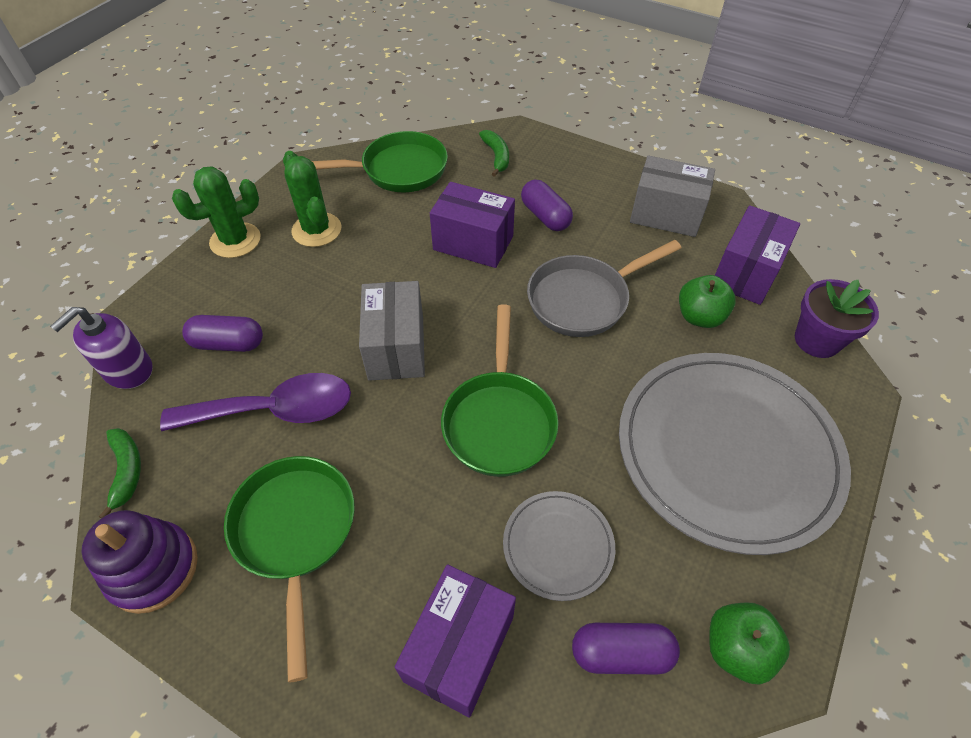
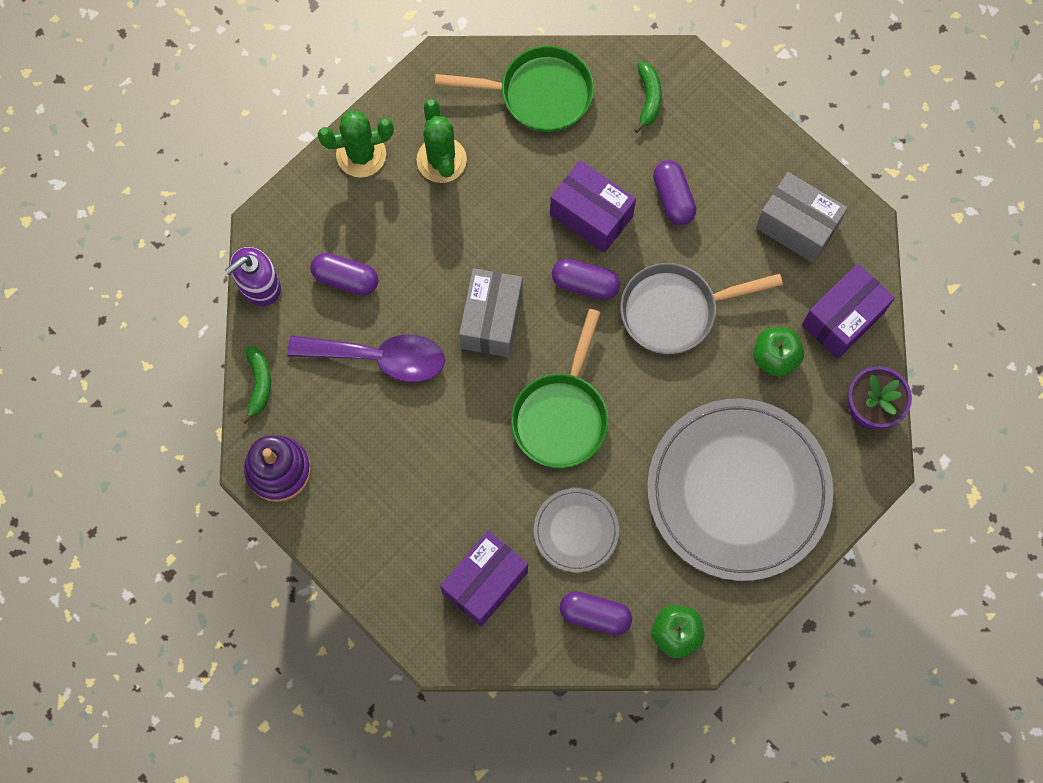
camera: 15 degrees right, 20 degrees up
(295, 533) = (383, 470): green pan -> none
(485, 296) = (585, 284): none -> purple capsule

